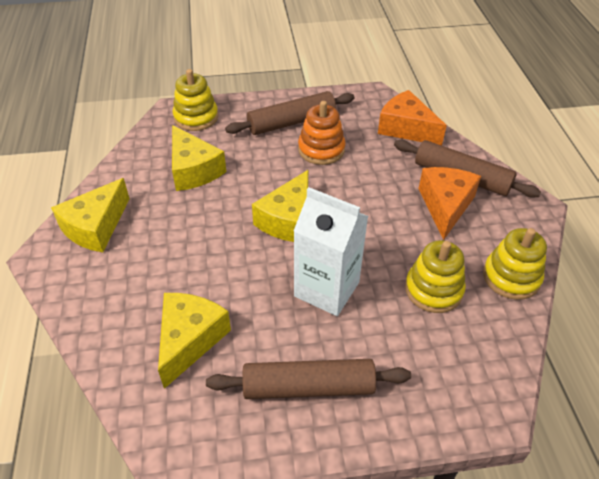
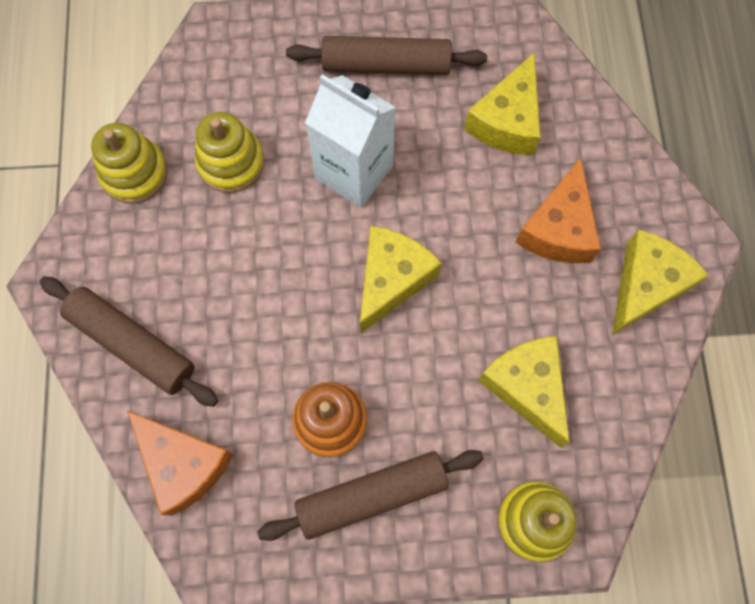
camera: 175 degrees left, 25 degrees up
(445, 206) = (175, 290): orange cheese -> orange cheese (558, 228)

